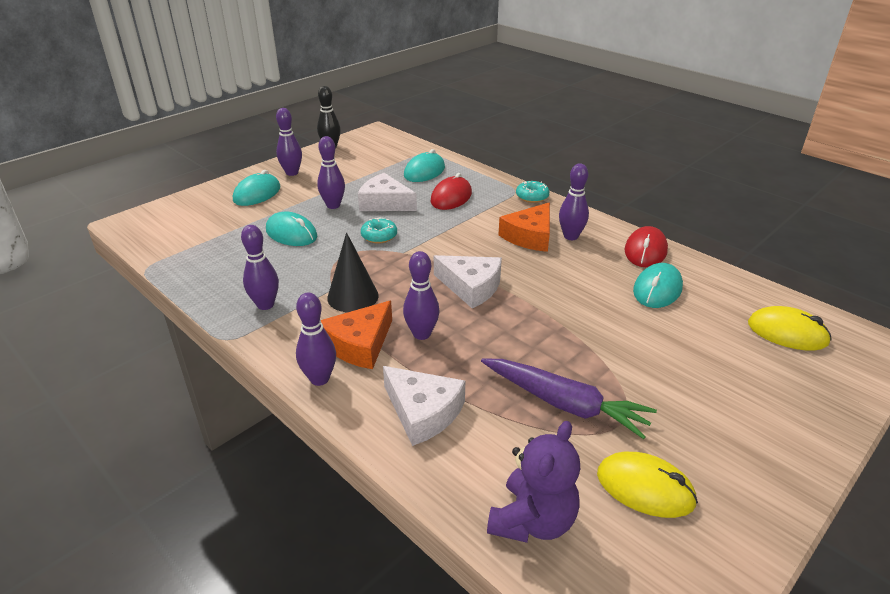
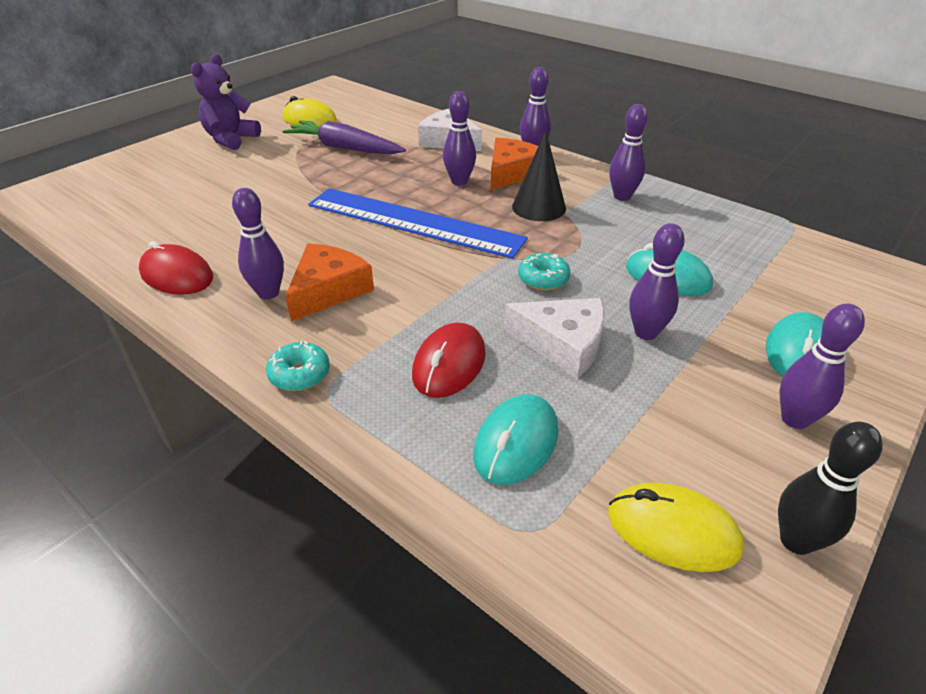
camera: 175 degrees right, 5 degrees up
(471, 287) = (413, 222): white cheese -> blue ruler
(532, 521) = (380, 109): purple teddy bear -> purple teddy bear (231, 139)
(645, 251) = (177, 275): red mouse -> red mouse turned 75 degrees counterclockwise
(657, 289) = (203, 228): turquoise mouse -> none
(787, 333) = (111, 196): yellow mouse -> yellow mouse (673, 530)

